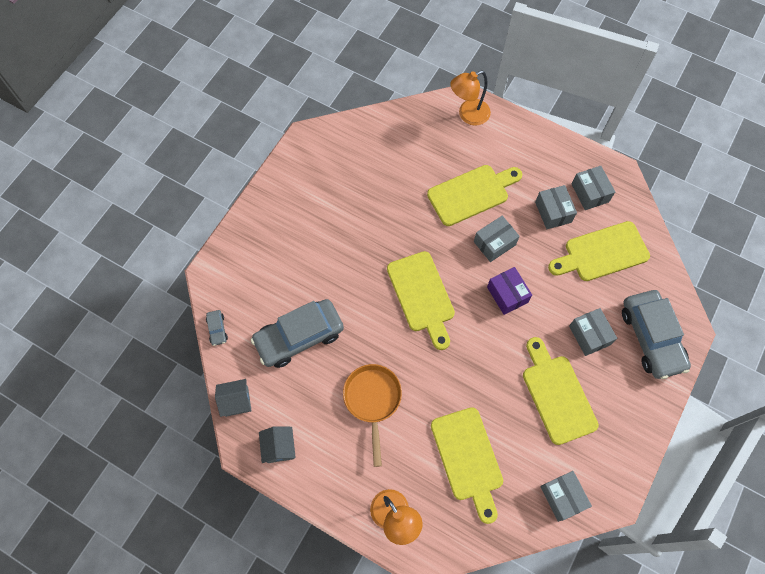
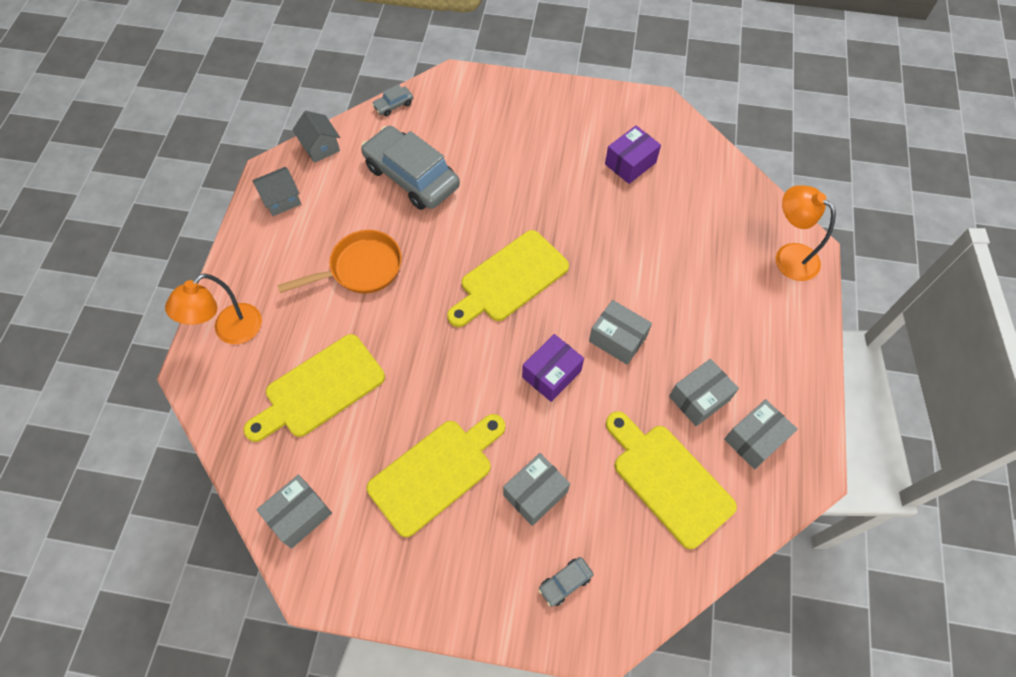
camera: 70 degrees right, 5 degrees down
(352, 178) = (630, 163): none -> purple box
(471, 194) = (675, 293): yellow cutting board -> none
(651, 338) = (565, 582): grey car -> grey car, size x0.41

